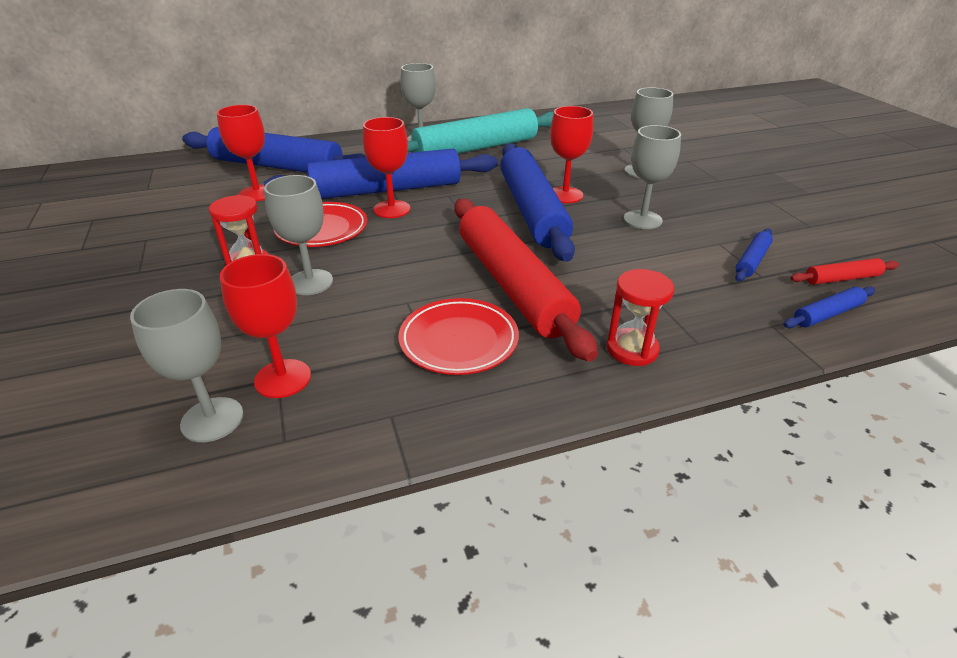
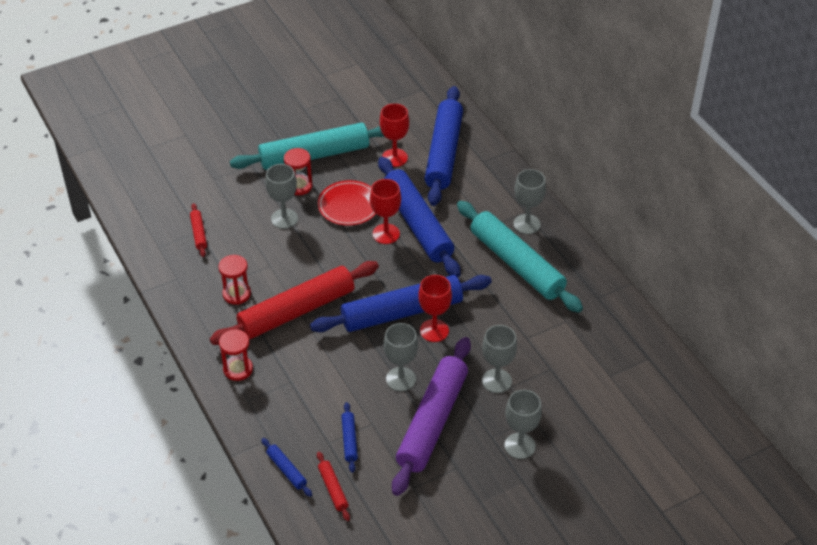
camera: 80 degrees right, 10 degrees up
(194, 247) = (314, 155): none -> turquoise rolling pin
(212, 419) = (169, 219): grey goblet -> grey goblet (520, 446)
(283, 378) = (199, 233): red goblet -> red rolling pin
(459, 341) = (236, 294): red plate -> red hourglass
(706, 207) = (433, 422): none -> purple rolling pin
(752, 261) = (349, 440): blue rolling pin -> blue rolling pin turned 60 degrees clockwise

